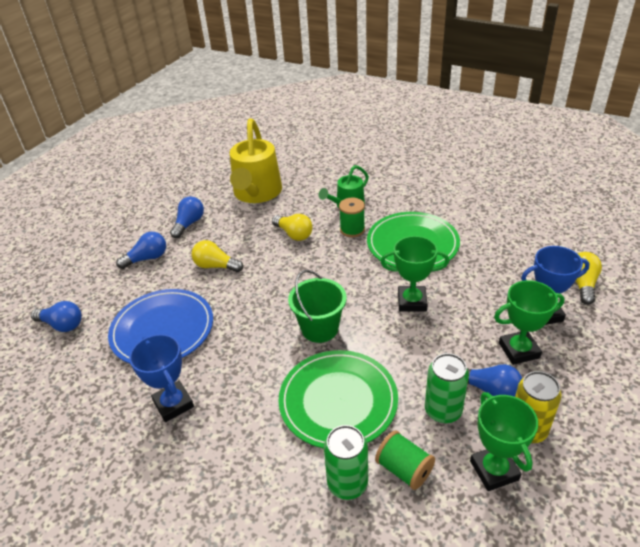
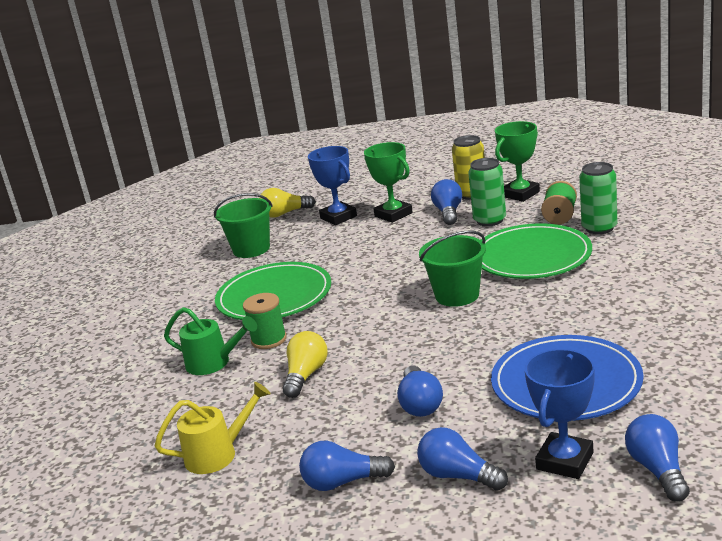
camera: 115 degrees left, 15 degrees down
(173, 404) = (642, 324): blue trophy -> blue trophy (565, 461)
(216, 266) = (420, 404): yellow light bulb -> blue light bulb
(256, 194) = (218, 453): yellow watering can -> yellow watering can, size x0.55
(412, 302) = (373, 268): green trophy -> none
(512, 250) = (251, 249): none -> green bucket

